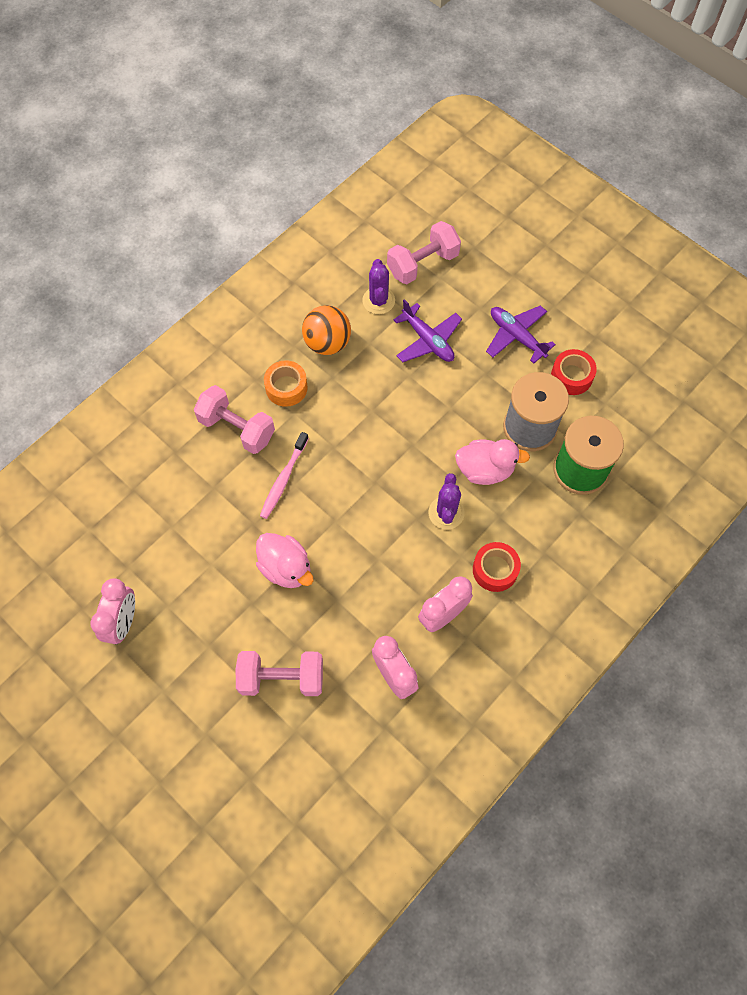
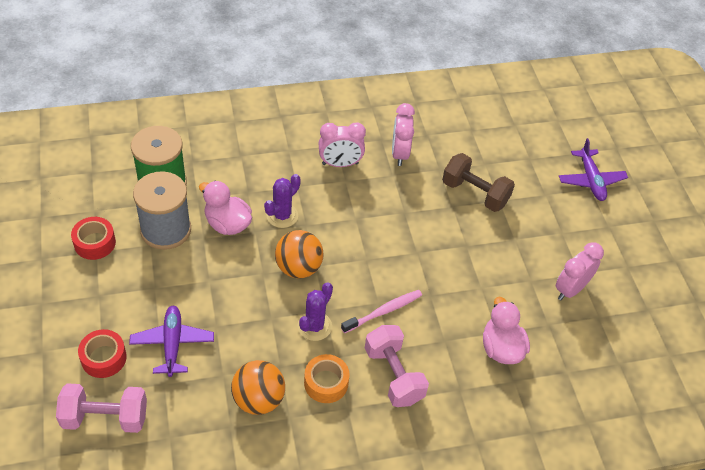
camera: 150 degrees left, 15 degrees down
(282, 678) = (475, 193): pink dumbbell -> brown dumbbell
(286, 568) = (426, 252): pink duck -> pink duck (501, 348)
(378, 300) = (178, 409): purple cactus -> purple cactus (314, 326)
(387, 470) = (298, 268): none -> orange ball
(495, 570) = (282, 166): red tape -> red tape (104, 358)
(516, 336) = (99, 299): purple plane -> purple plane (590, 180)

